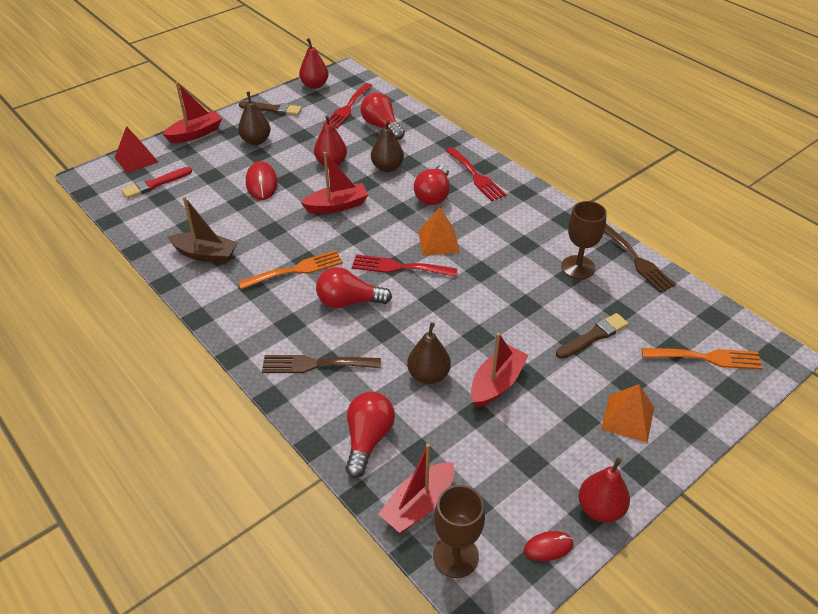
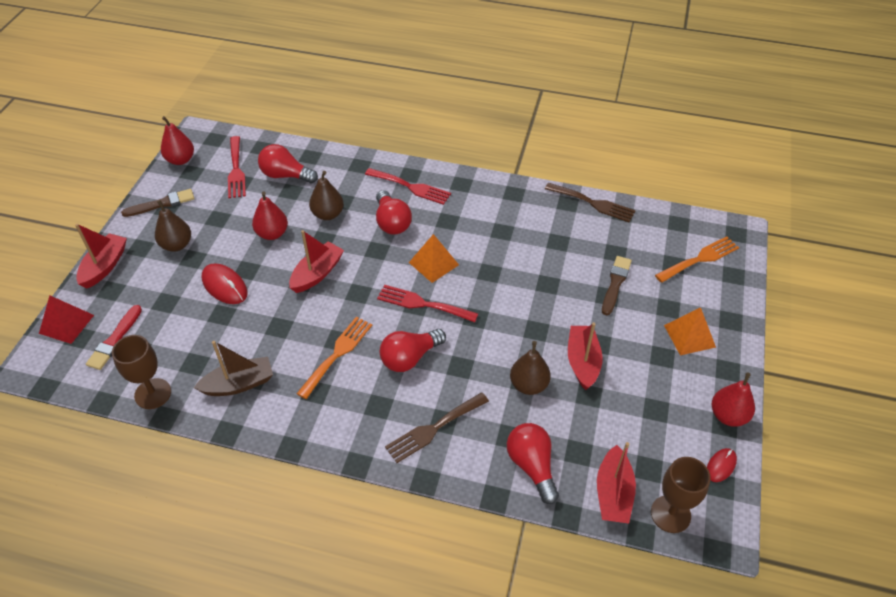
camera: 35 degrees left, 5 degrees up
(399, 267) = (422, 304): red fork -> red fork turned 45 degrees clockwise
(578, 267) = (557, 231): brown goblet -> brown goblet (153, 393)

